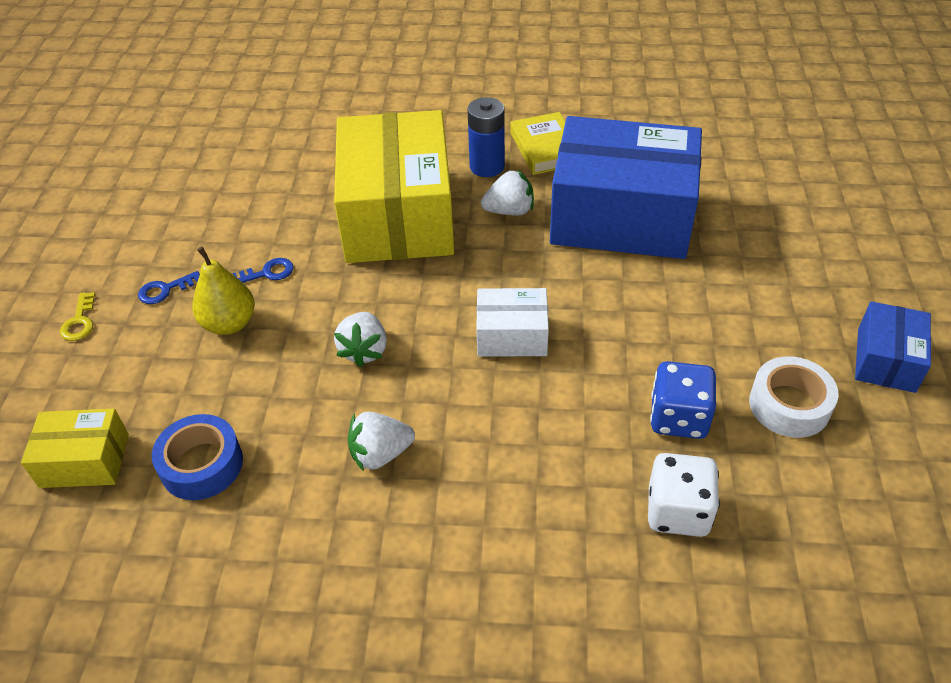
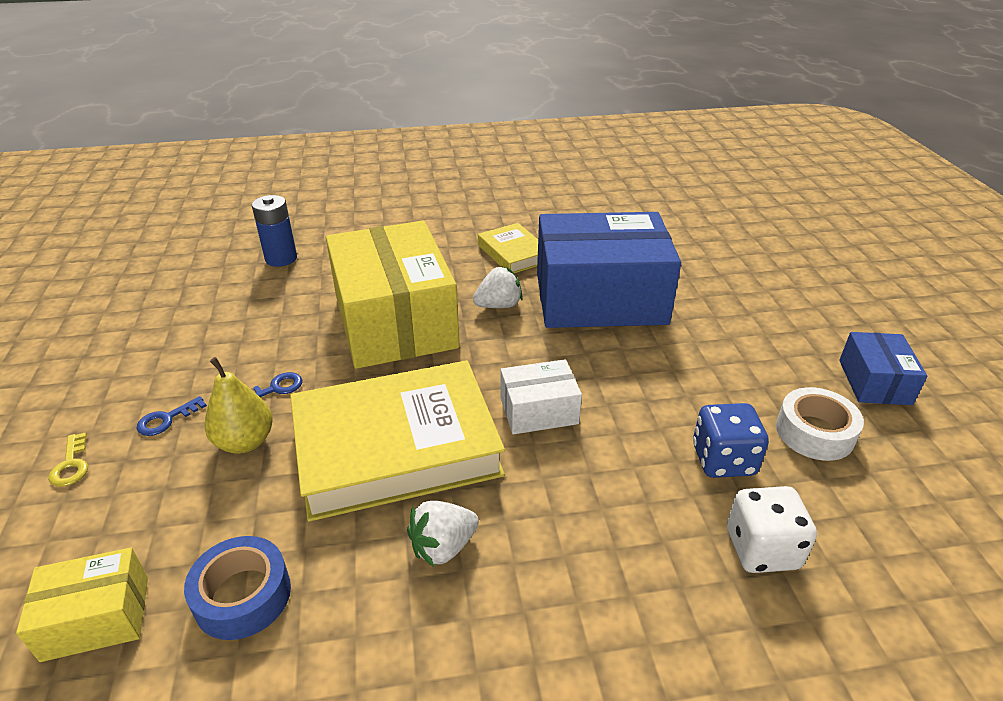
camera: 15 degrees left, 10 degrees down
(364, 350) = (396, 446): white strawberry -> yellow book
(487, 166) = (465, 273): blue battery -> blue battery (281, 258)

